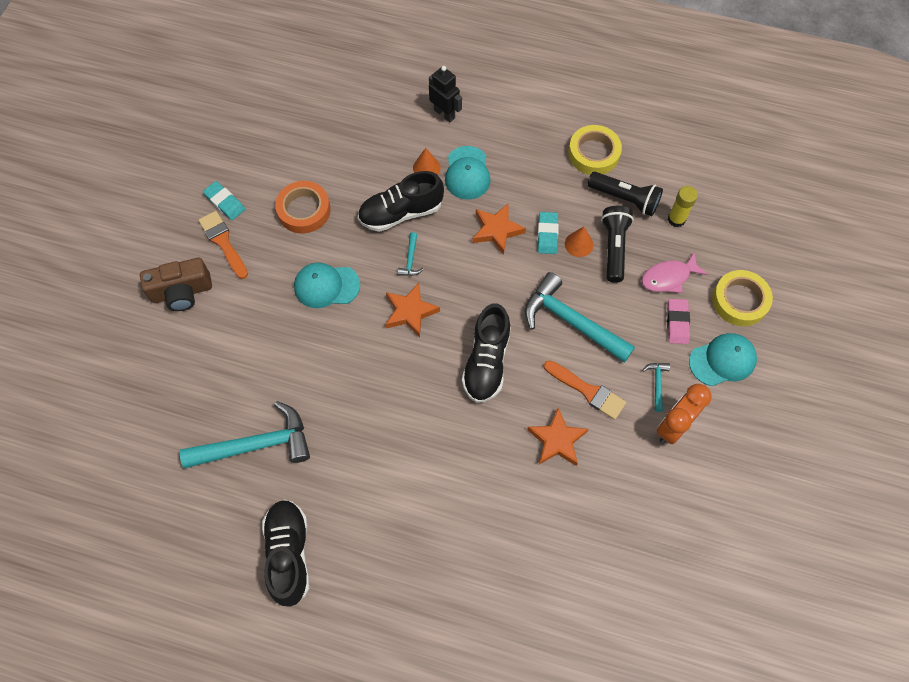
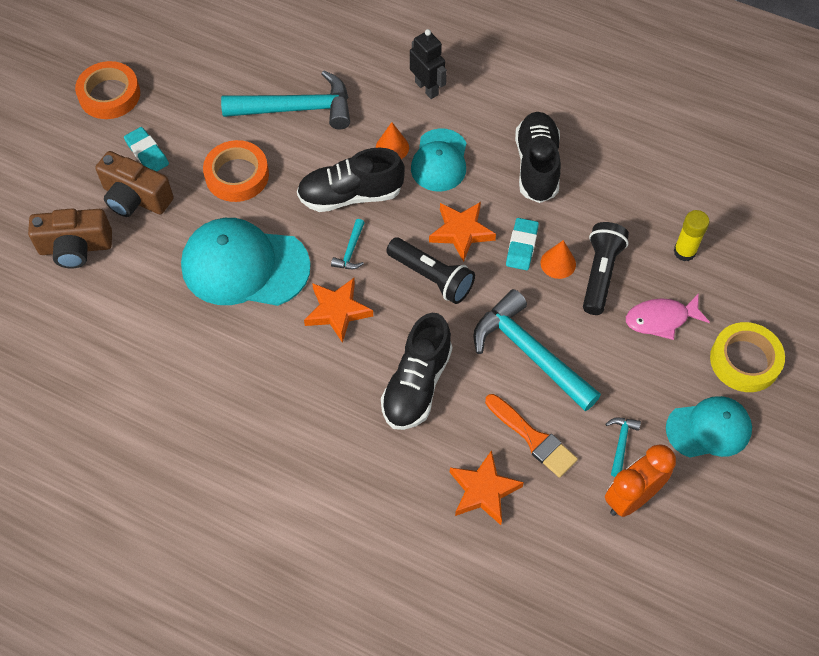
camera: 10 degrees right, 5 degrees down
(182, 157) = (109, 95): none -> orange tape
(223, 242) = (135, 198): orange brush -> brown camera
(256, 445) = (123, 436): turquoise hammer -> turquoise hammer (297, 109)
(289, 554) = (134, 569): black shoe -> black shoe (537, 166)
(326, 286) = (245, 266): turquoise cap -> turquoise cap, size x1.62
(593, 153) = (598, 159): yellow tape -> none
(625, 199) = (626, 218): black flashlight -> black flashlight (432, 277)
(677, 323) = (661, 375): pink eraser -> none

